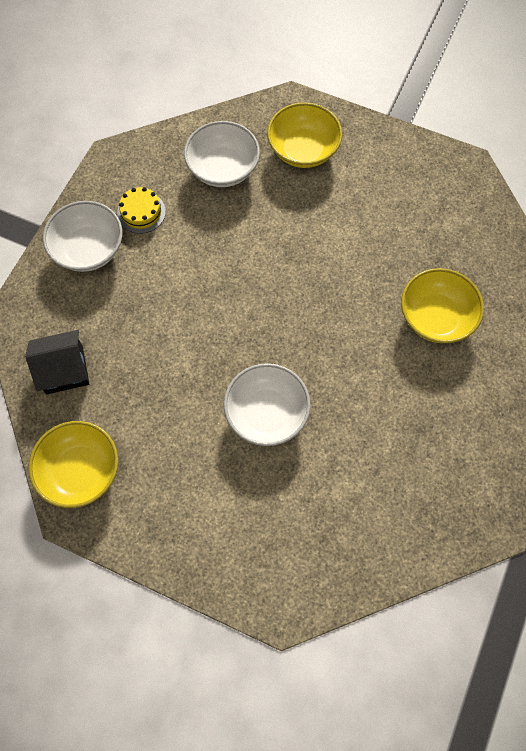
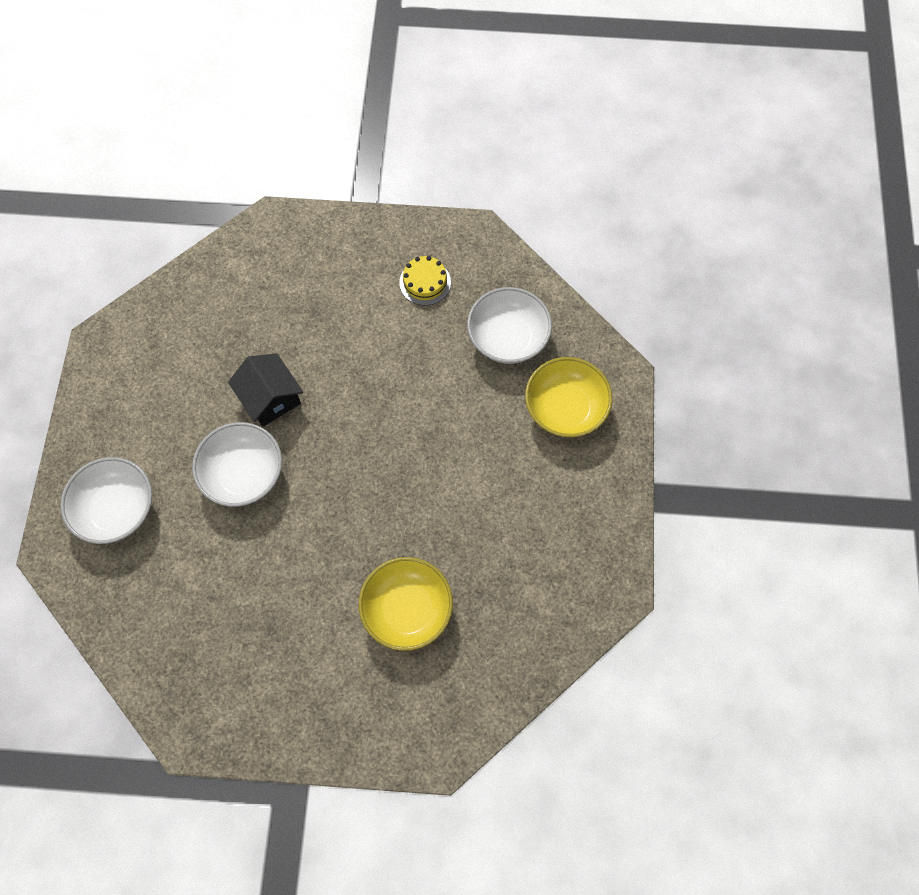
camera: 70 degrees right, 0 degrees up
(64, 370) = (233, 282): black house -> black house (270, 398)
(80, 471) = (139, 334): yellow bowl -> none
(88, 249) = (366, 253): white bowl -> white bowl (117, 509)

